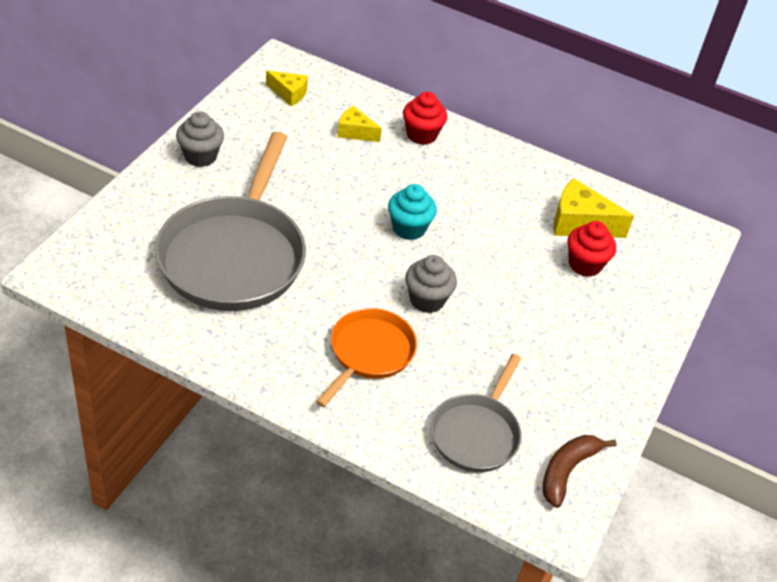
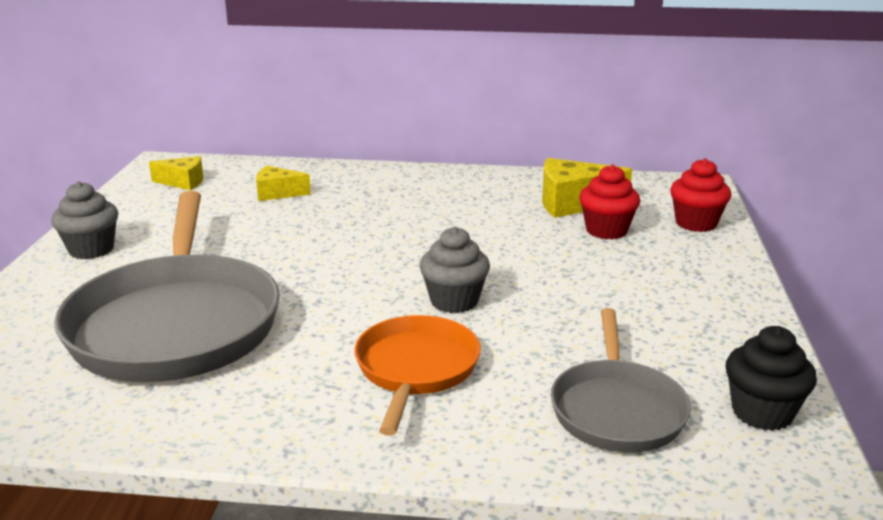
camera: 15 degrees left, 20 degrees down
(409, 228) = (389, 249): turquoise cupcake -> none
(421, 135) = (354, 180): red cupcake -> red cupcake (696, 223)
(567, 471) = (762, 413): brown banana -> black cupcake

